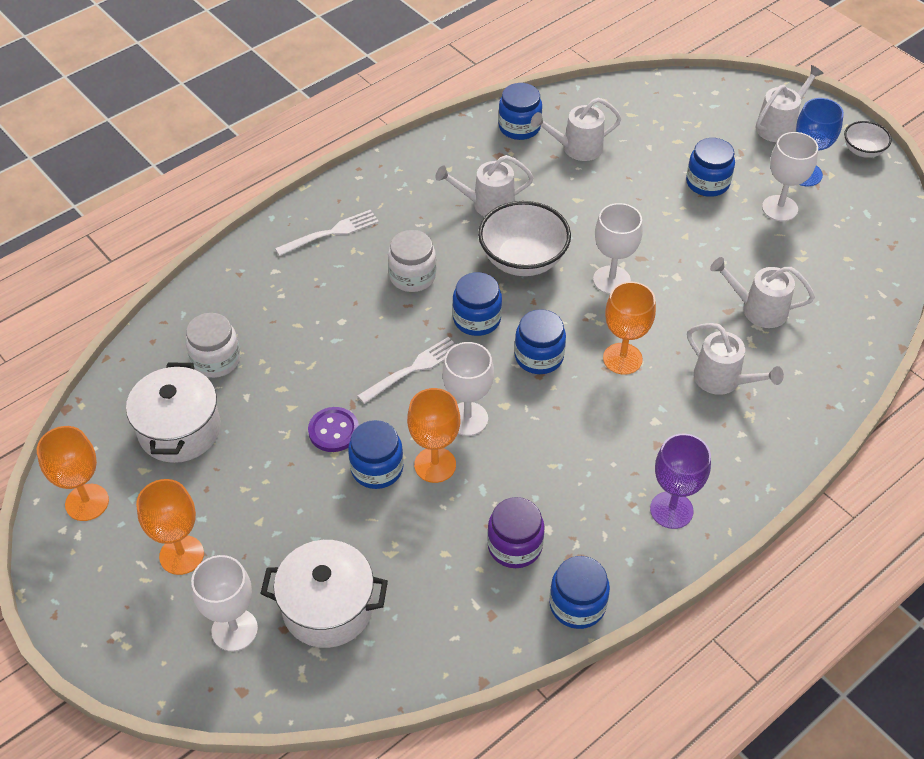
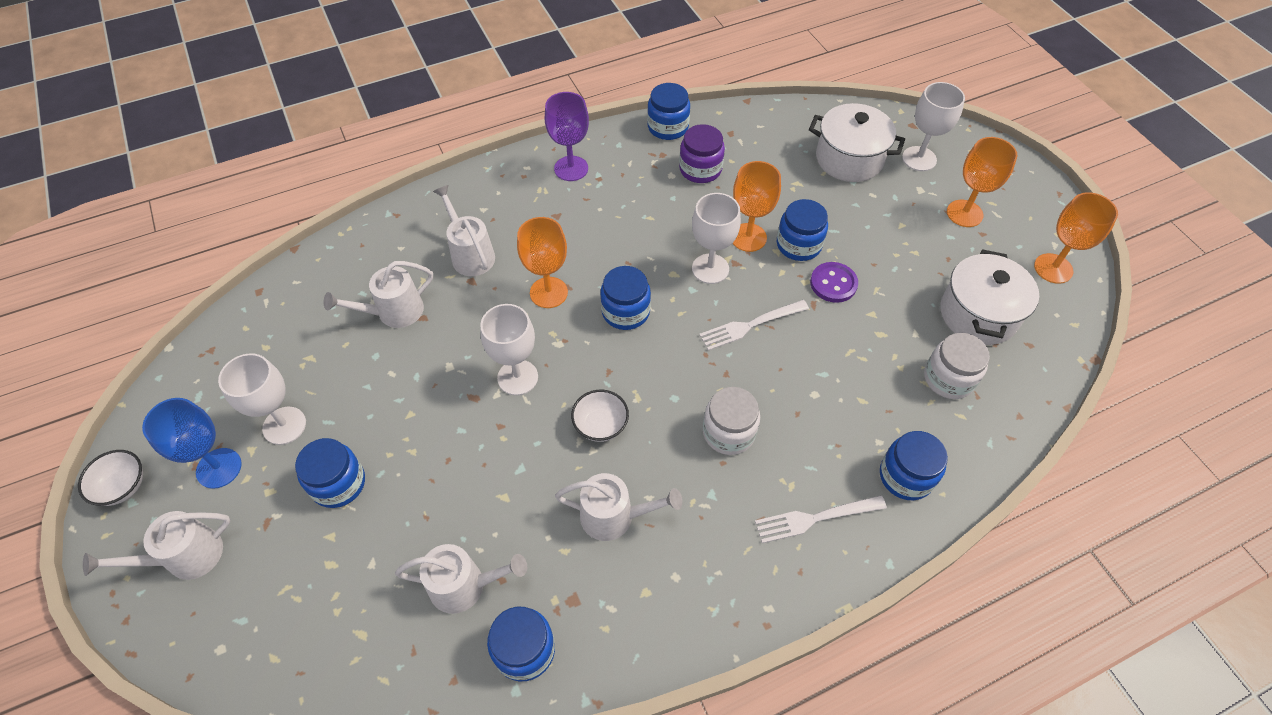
camera: 165 degrees left, 5 degrees up
(477, 319) = (673, 364): blue jar -> blue jar (906, 476)
(523, 259) = (600, 425): white bowl -> white bowl, size x0.55
(758, 309) = (393, 312): white watering can -> white watering can turned 120 degrees clockwise

